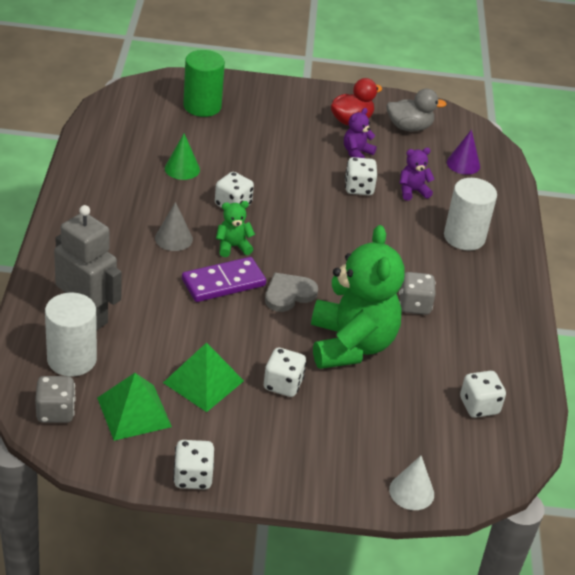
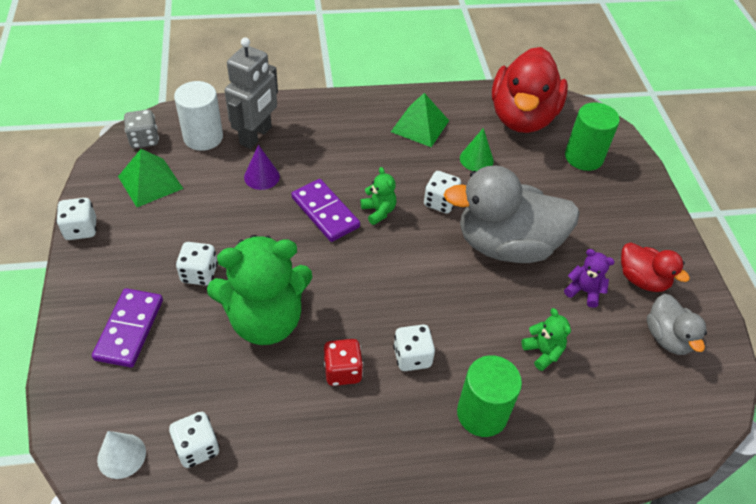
camera: 80 degrees right, 10 degrees up
(133, 125) = (522, 117): none -> red duck
(173, 238) = (373, 170): grey cone -> none
(203, 381) = (193, 218): green pyramid -> green pyramid (420, 126)
(288, 294) = (325, 262): grey heart -> none
(296, 180) = (506, 245): none -> grey duck
(343, 443) = (129, 329): none -> purple domino
(359, 188) = (521, 300): white dice -> white dice (412, 357)
(411, 492) = (70, 392): white cone -> white cone (121, 456)
(412, 191) = (543, 352): purple teddy bear -> green teddy bear
(414, 305) = (342, 371): grey dice -> red dice
(463, 164) = (628, 402): purple cone -> purple cone (261, 176)
(464, 237) = (482, 413): white cylinder -> green cylinder

